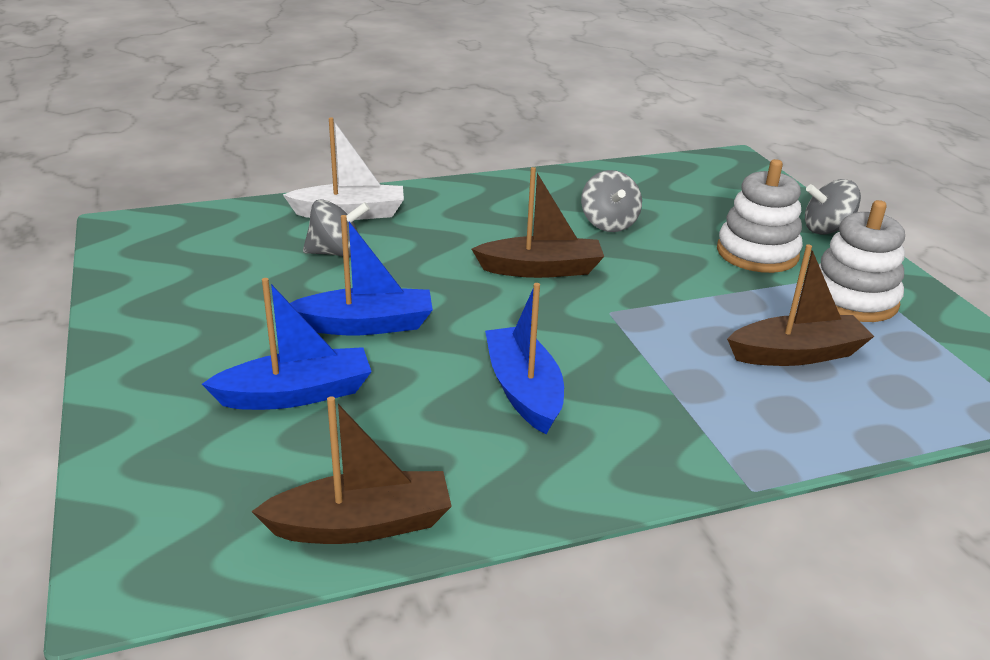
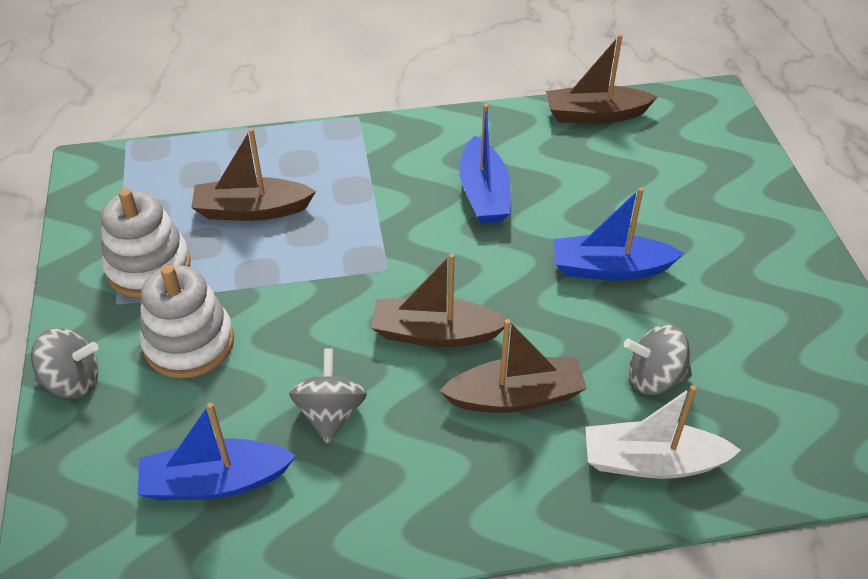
camera: 170 degrees left, 15 degrees up
(296, 394) = (654, 203): blue boat -> blue boat (215, 481)
(460, 238) = (515, 396): none -> brown boat

